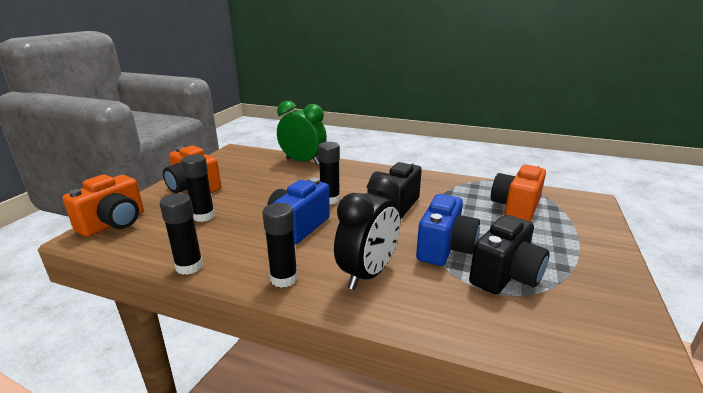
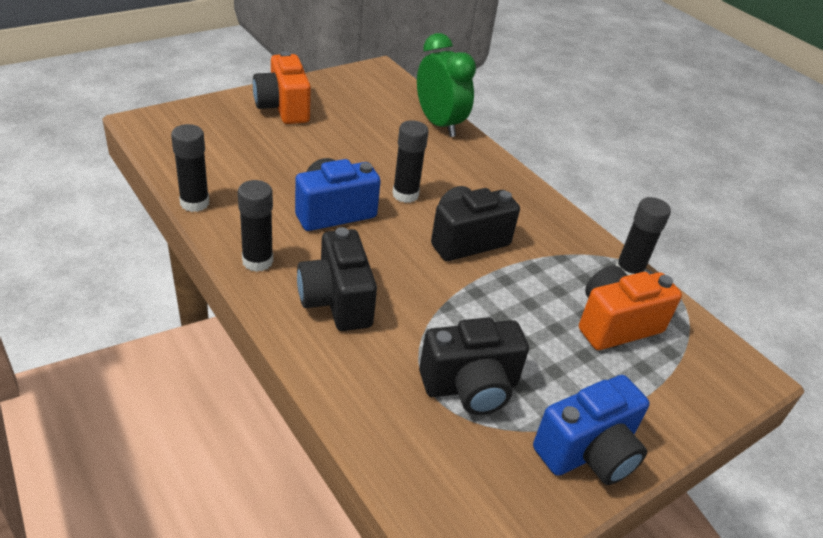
camera: 30 degrees right, 15 degrees up
(114, 223) = (177, 120): orange camera -> none
(203, 216) = (259, 151): black glue stick -> black glue stick (628, 272)
(368, 273) = (336, 301): black clock -> black camera
(445, 248) = (450, 321): blue camera -> blue camera (588, 452)

